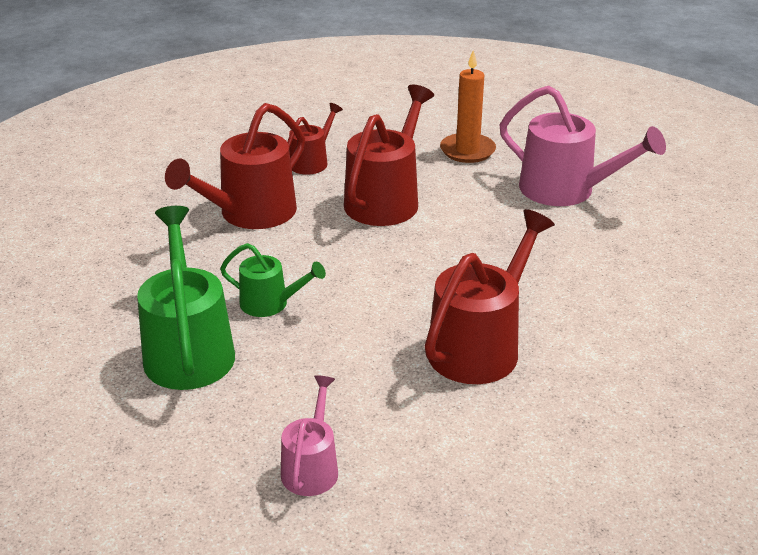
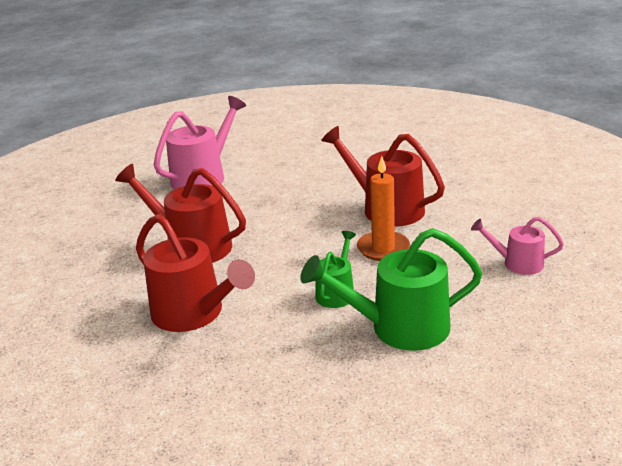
camera: 85 degrees left, 5 degrees down
(311, 162) = (110, 286): red watering can -> none
(467, 151) = (127, 212): orange candle -> orange candle (383, 248)

